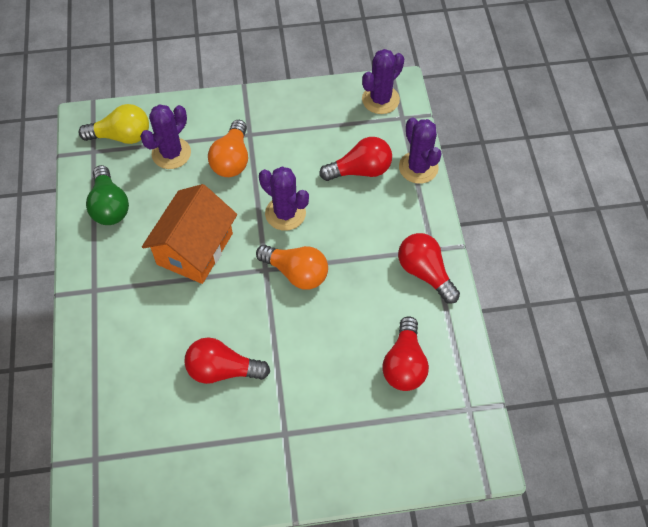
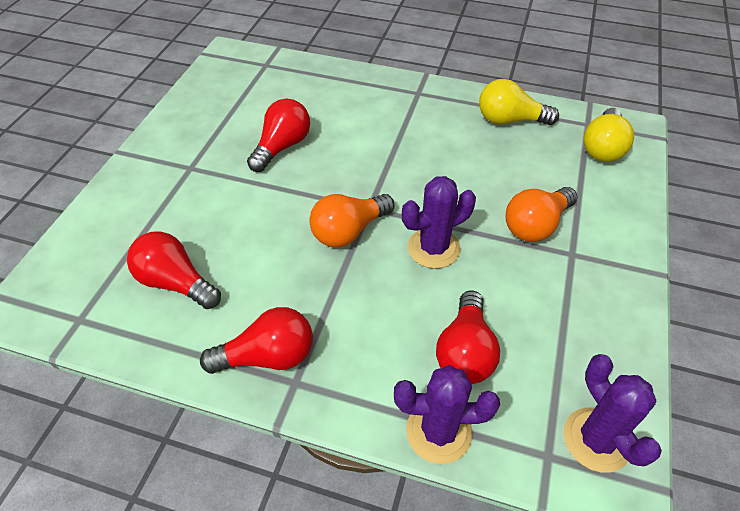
camera: 115 degrees right, 10 degrees down
(109, 206) = (509, 120): green light bulb -> yellow light bulb
(171, 153) = (564, 178): purple cactus -> none
(195, 249) = (426, 163): orange house -> none
(232, 159) = (536, 225): orange light bulb -> orange light bulb turned 75 degrees counterclockwise

